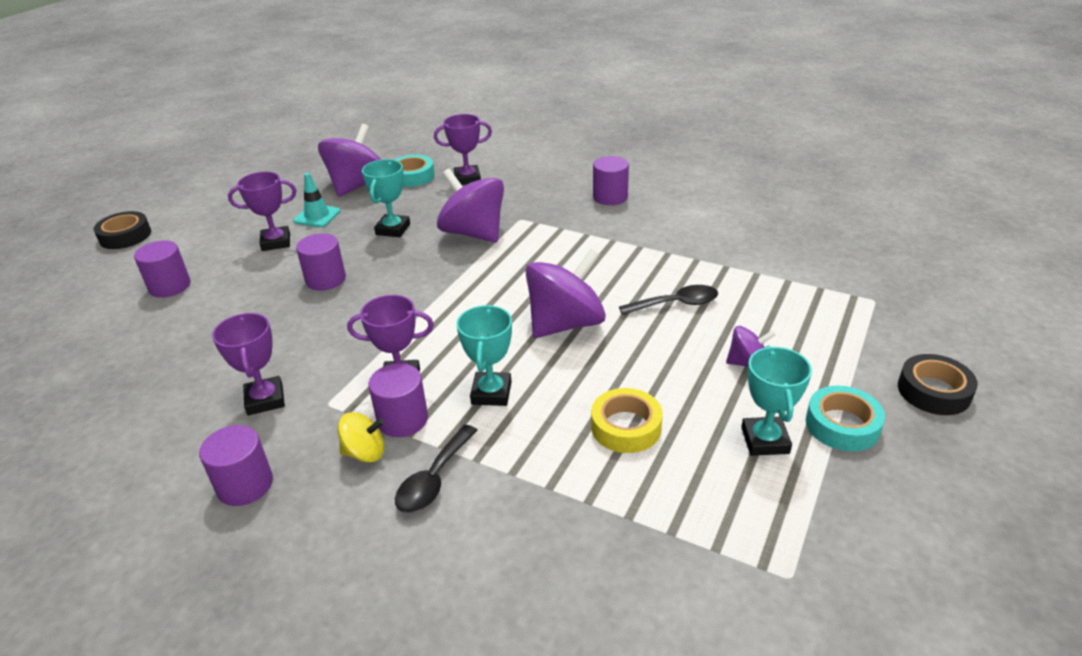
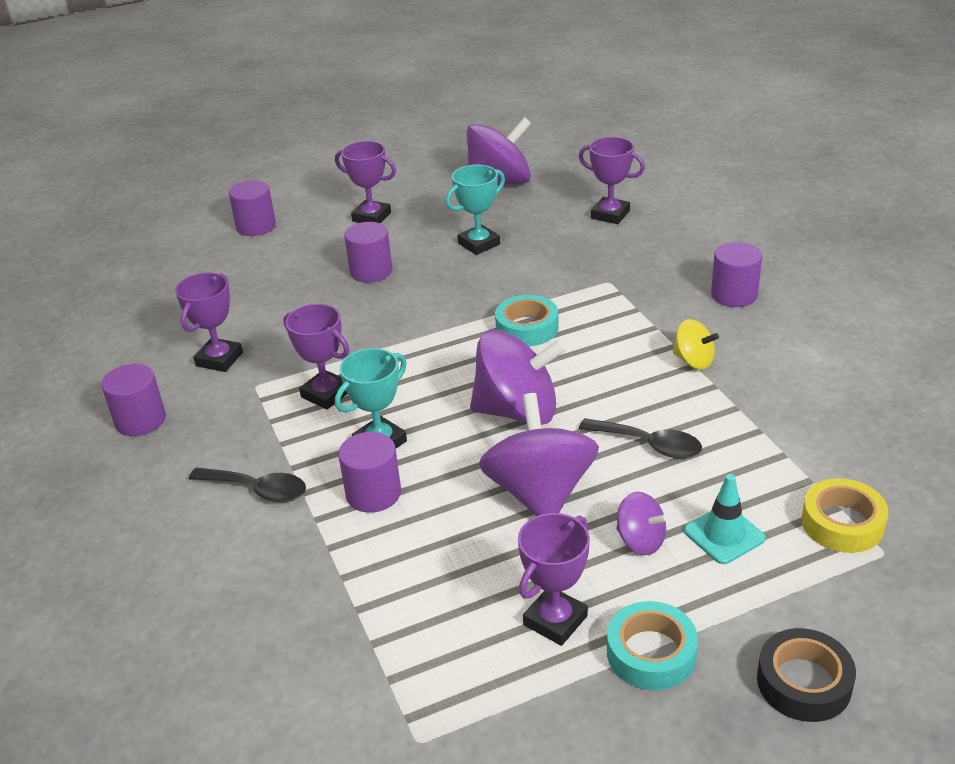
camera: 40 degrees right, 0 degrees up
(125, 236) = (271, 164): black tape -> none
(317, 216) = (431, 203): turquoise traffic cone -> turquoise traffic cone (724, 535)
(365, 453) = (237, 440): yellow spinning top -> yellow spinning top (693, 361)
(402, 419) = (291, 428): purple cylinder -> purple cylinder (373, 493)
(412, 176) = (560, 192): turquoise tape -> turquoise tape (527, 328)
(434, 479) = (258, 490): black spoon -> black spoon turned 135 degrees counterclockwise
(473, 233) = (546, 278): purple spinning top -> purple spinning top (540, 493)
(626, 427) = (449, 535): yellow tape -> yellow tape (842, 523)
(765, 440) = (555, 620): turquoise trophy -> purple trophy

